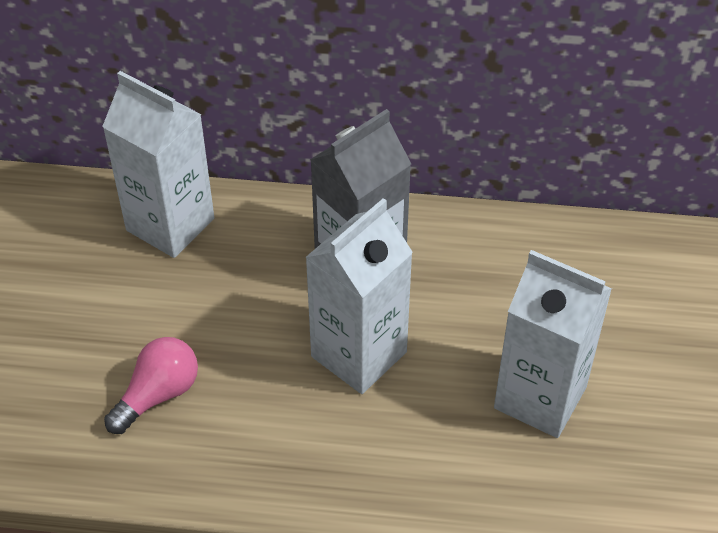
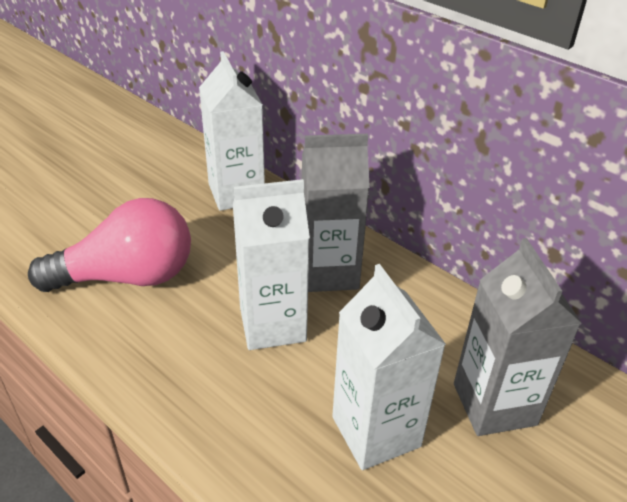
camera: 35 degrees right, 10 degrees down
(158, 394) = (128, 277): pink light bulb -> pink light bulb, size x1.82
(612, 310) = (494, 404): none -> grey carton

